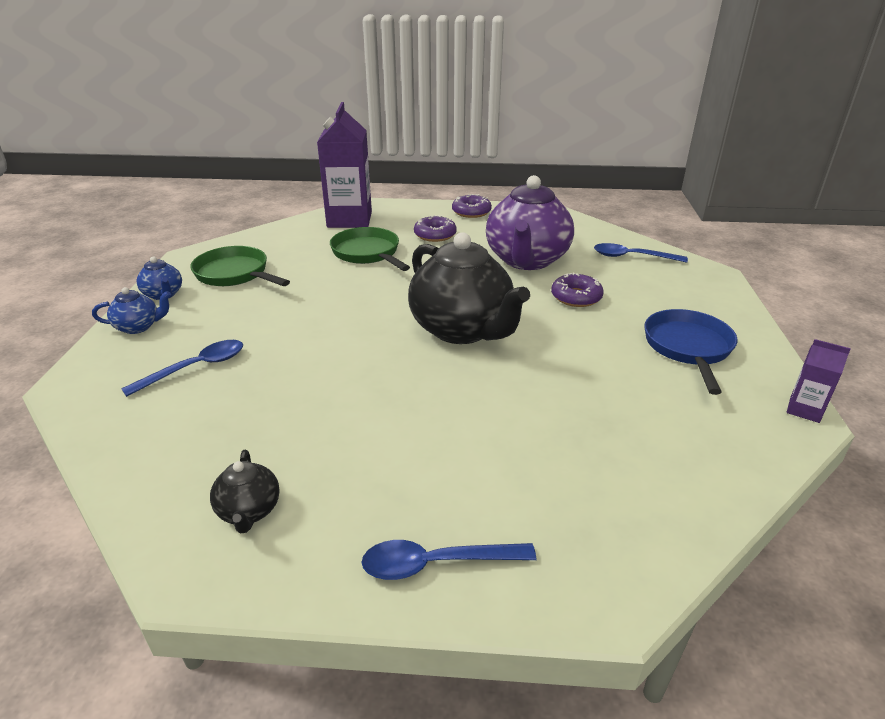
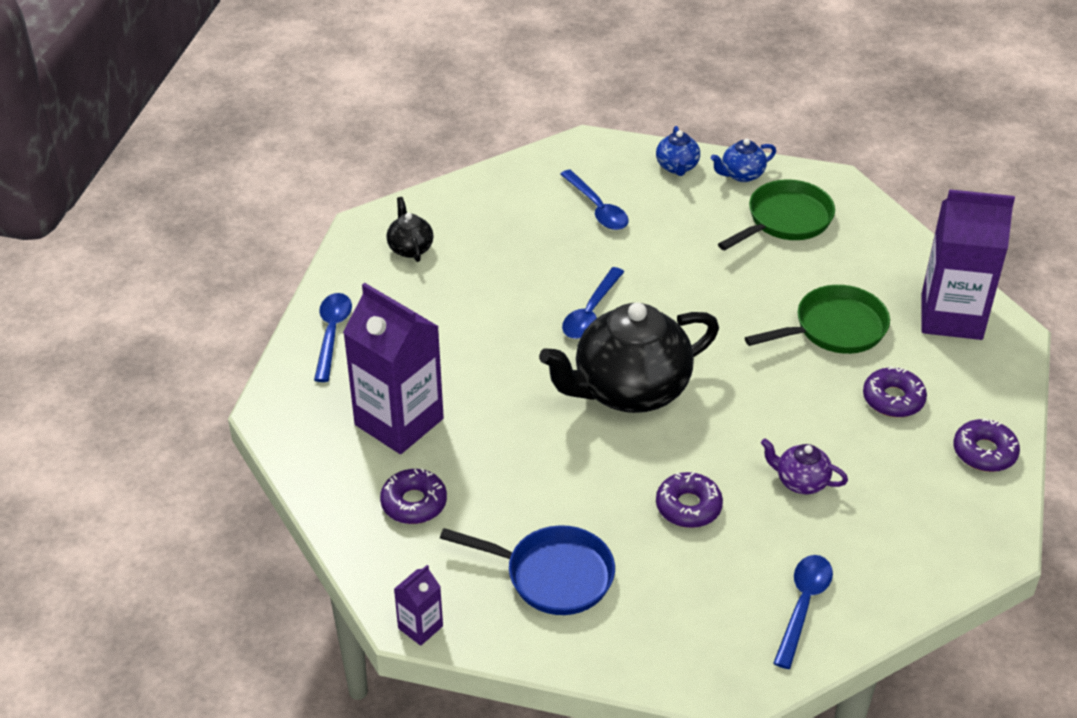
camera: 100 degrees right, 10 degrees up
(249, 511) = (410, 248): black teapot -> black teapot turned 75 degrees clockwise
(364, 358) = (590, 313): none -> blue spoon
(526, 260) = (801, 481): purple teapot -> purple teapot, size x0.44
(566, 467) = (399, 422): none -> purple carton
(670, 436) = (414, 503): none -> purple donut

